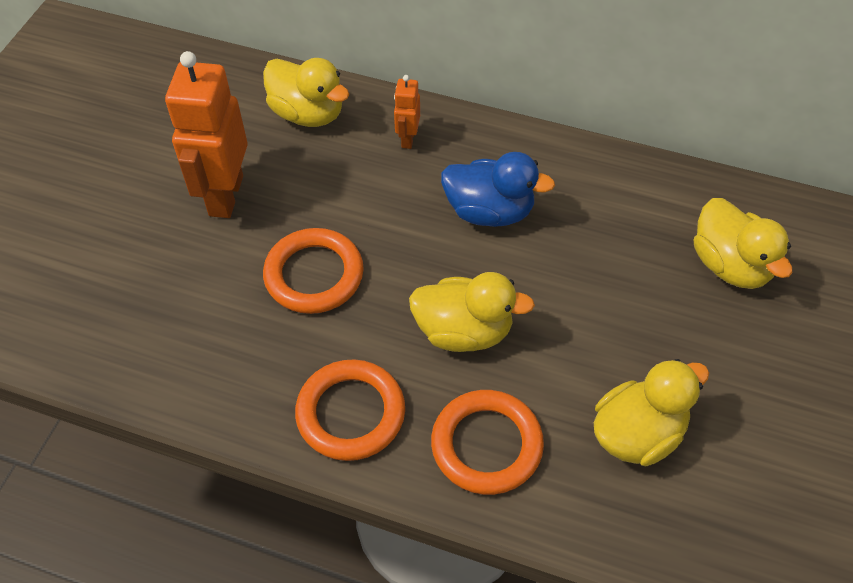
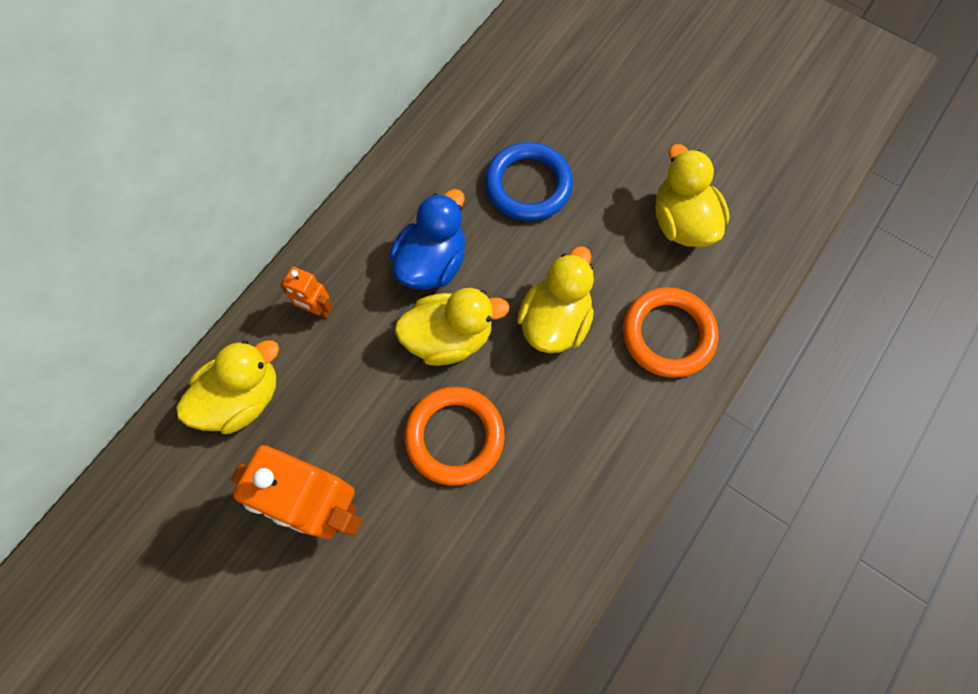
camera: 75 degrees left, 15 degrees up
(350, 413) = (613, 437): orange ring -> none
(615, 271) = (528, 185): none -> blue ring
(730, 265) = (547, 103): yellow duck -> yellow duck (449, 337)

